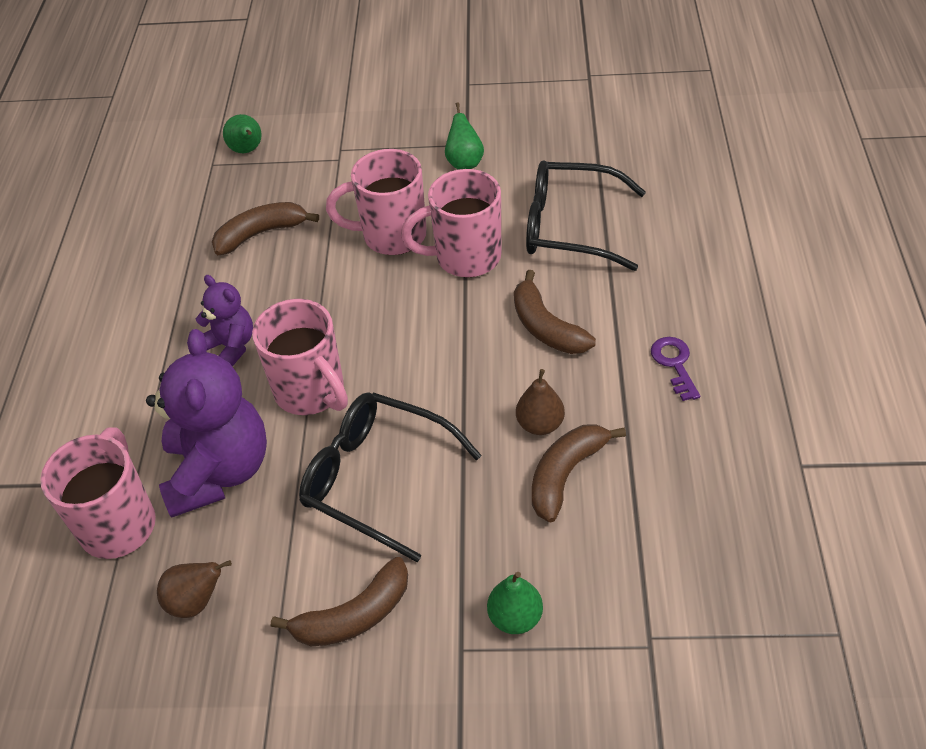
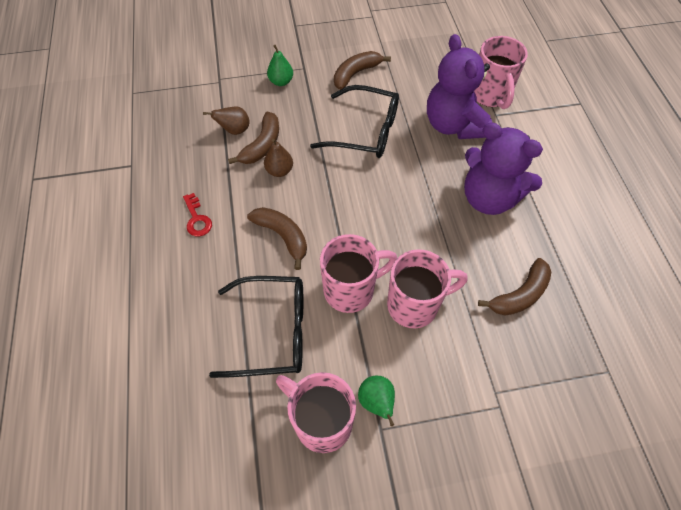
camera: 165 degrees right, 10 degrees up
(196, 602) = (432, 70): brown pear -> brown pear (234, 130)
(231, 346) = (489, 198): purple teddy bear -> purple teddy bear, size x1.85
(247, 150) = (587, 395): green pear -> none
(311, 392) = (422, 174): pink mug -> pink mug (321, 421)
(674, 364) = (197, 219): purple key -> red key

